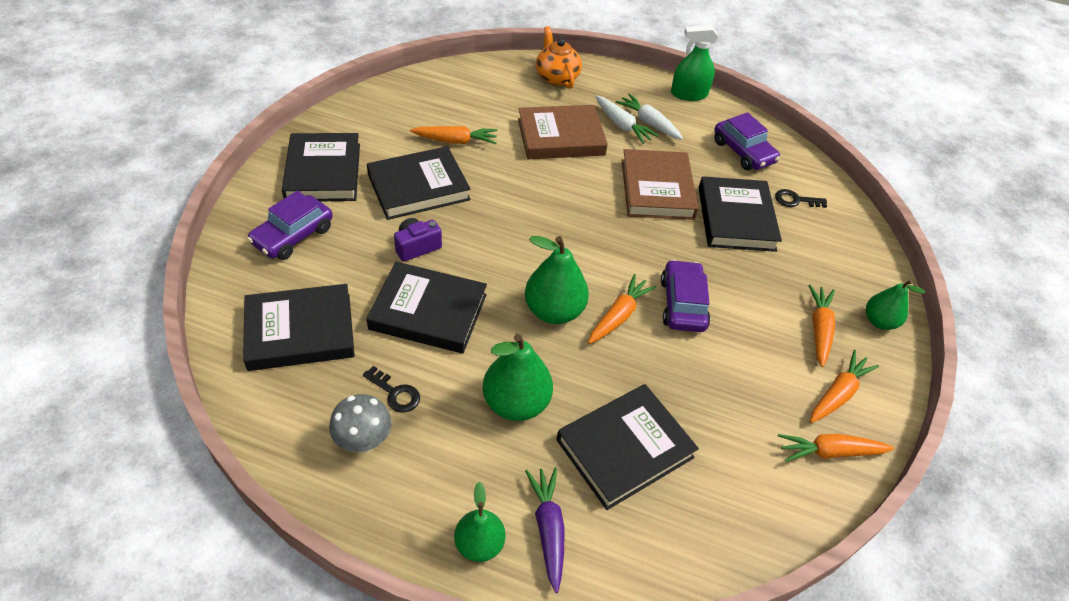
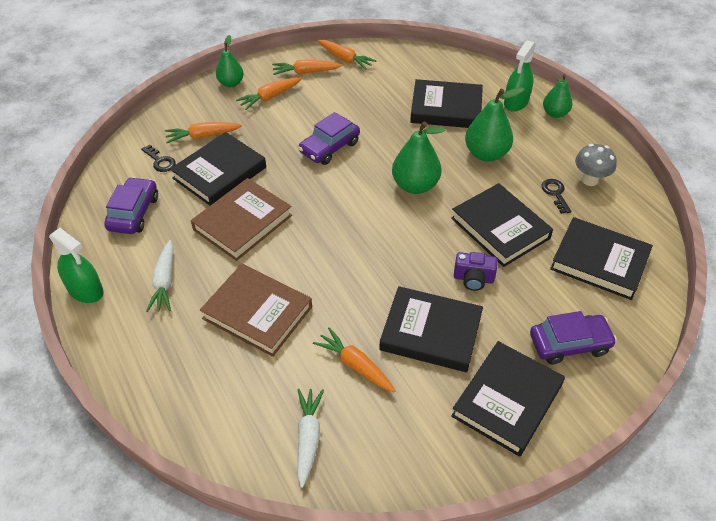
camera: 135 degrees left, 0 degrees up
(548, 529) = (516, 102): purple carrot -> green spray bottle
(556, 77) = (174, 389): orange teapot -> none
(619, 316) = (377, 162): orange carrot -> orange carrot (203, 136)
(622, 125) = (190, 293): white carrot -> white carrot (308, 438)

